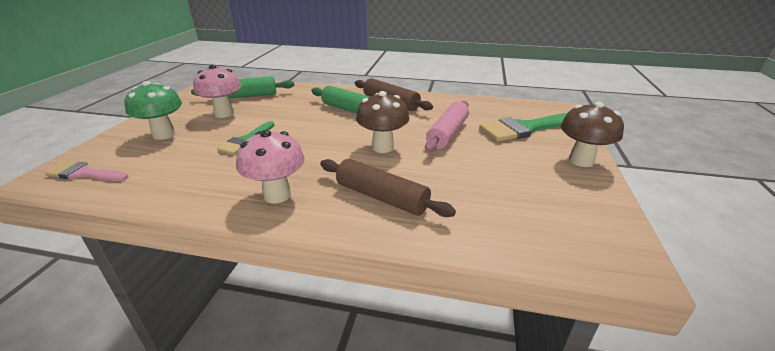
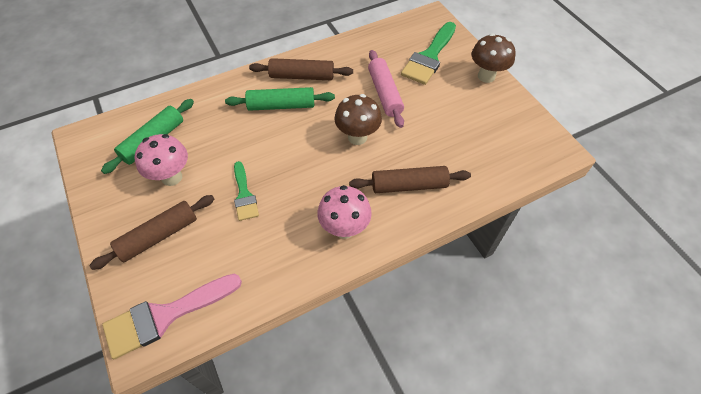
camera: 40 degrees left, 25 degrees up
(84, 173) = (165, 316): pink brush -> pink brush, size x1.67
(164, 135) = (158, 236): green mushroom -> brown rolling pin

